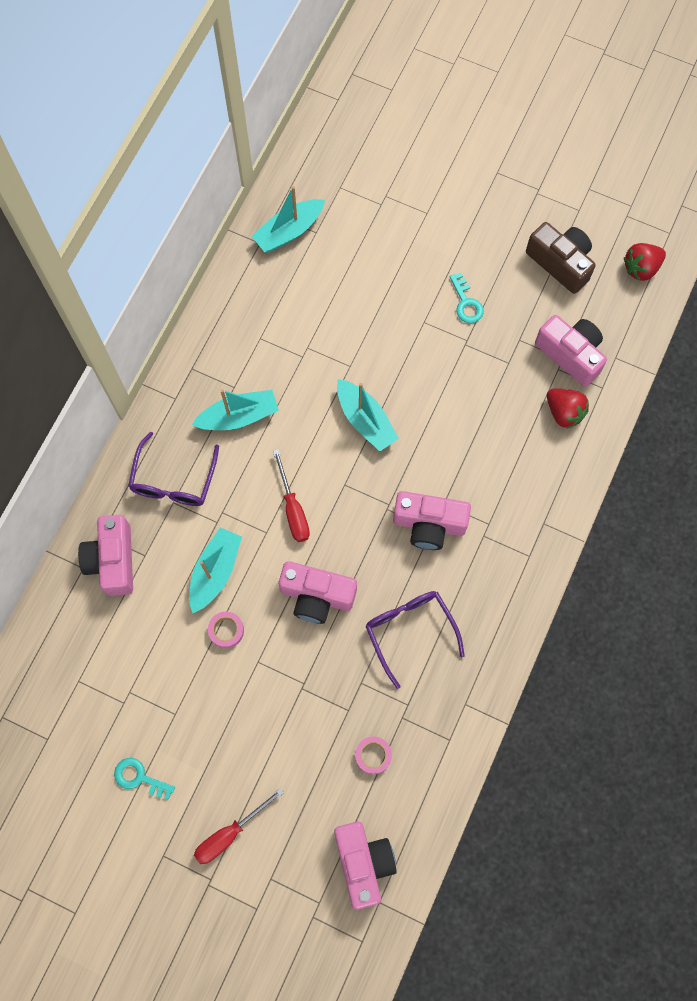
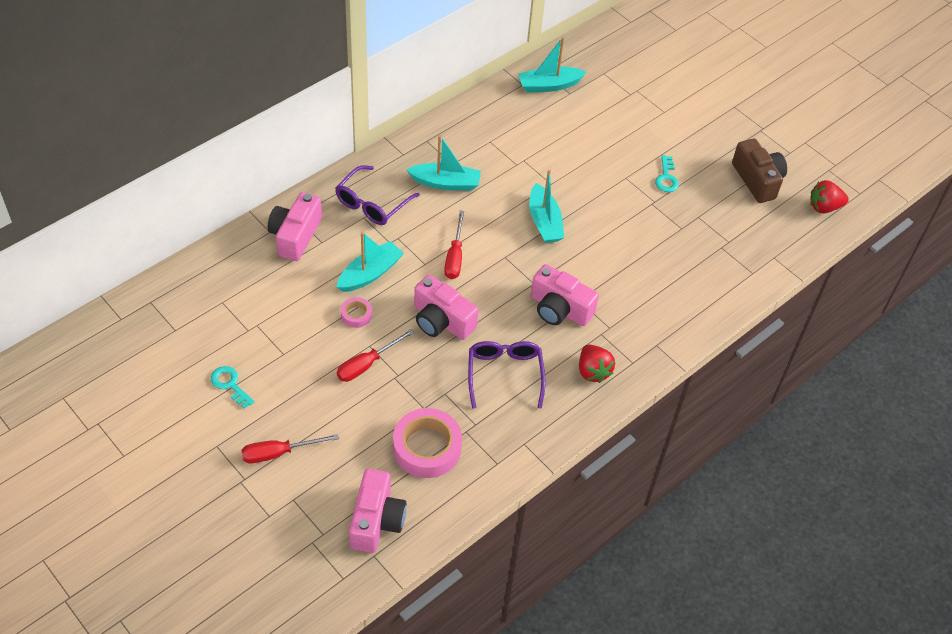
camera: 20 degrees right, 20 degrees down
(266, 686) = (367, 364): none -> red screwdriver
(373, 755) = (427, 448): pink tape -> pink tape, size x2.05
(564, 412) = (711, 277): red strawberry -> red strawberry (593, 371)
(570, 354) = (736, 241): pink camera -> none

